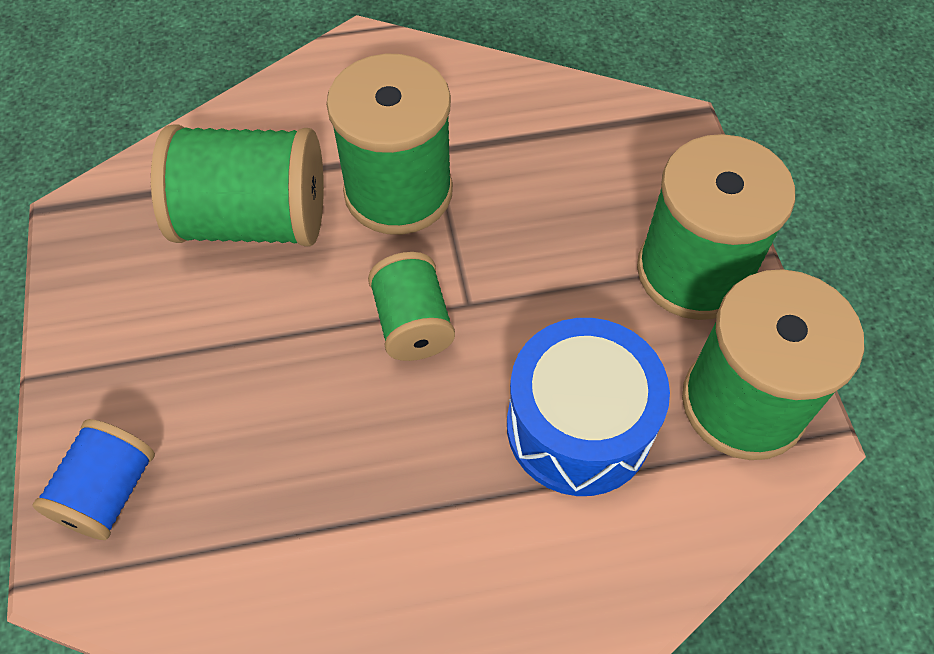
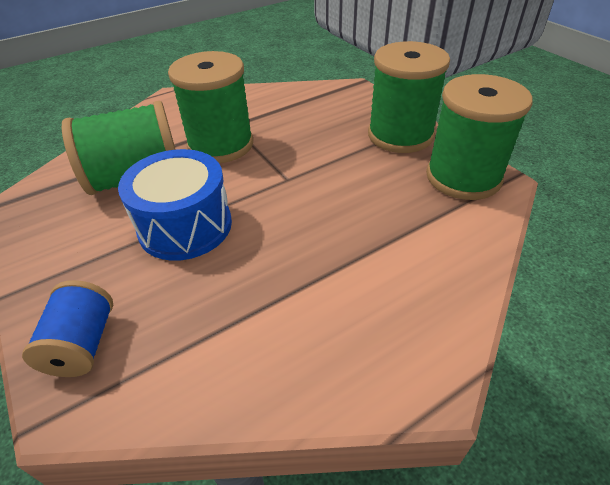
camera: 20 degrees left, 15 degrees down
(412, 324) = (259, 196): green spool -> none
(578, 426) = (383, 212): blue drum -> blue drum (185, 226)

